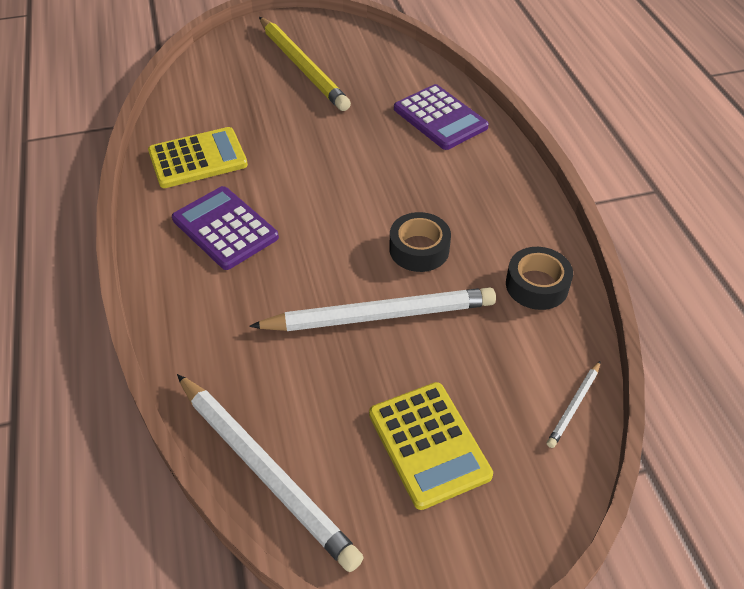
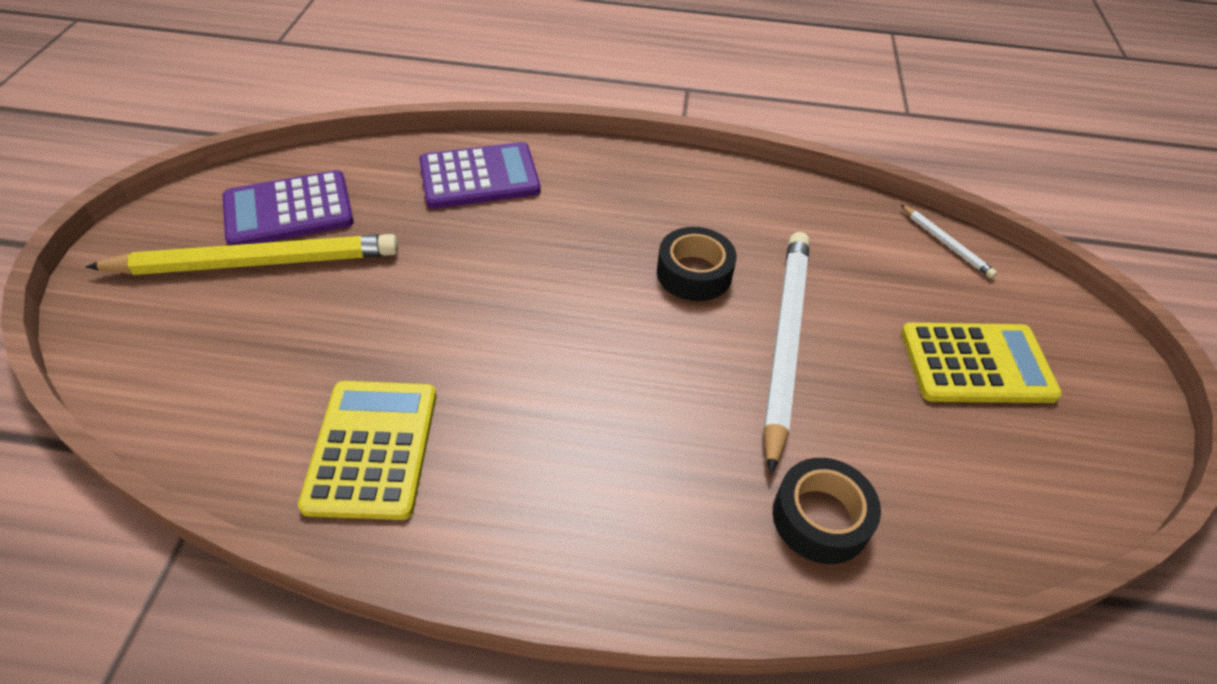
camera: 70 degrees left, 0 degrees up
(225, 228) = (554, 456): purple calculator -> purple calculator (289, 211)
(265, 471) = (995, 528): white pencil -> none
(537, 285) = (786, 207): black tape -> black tape (820, 518)

